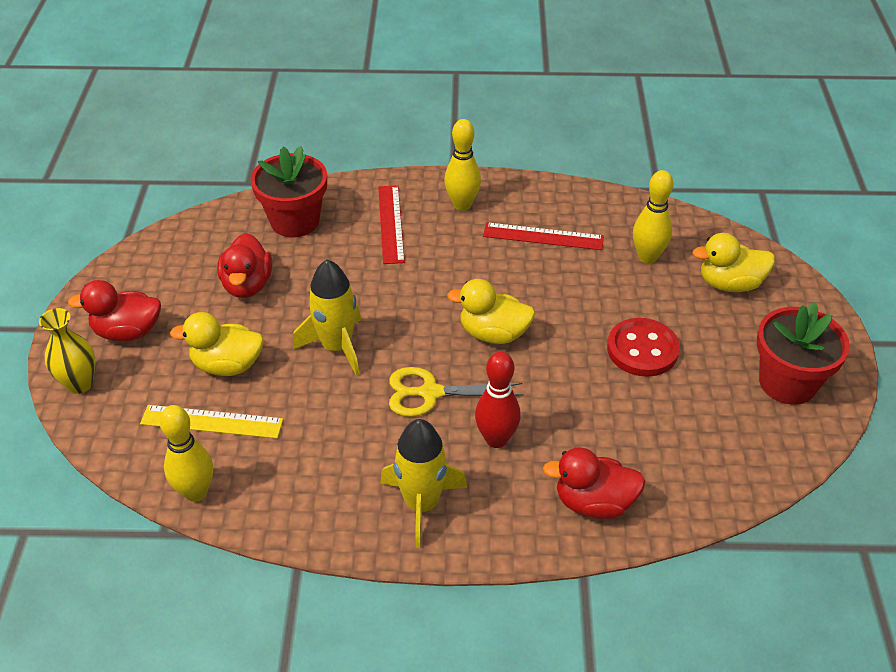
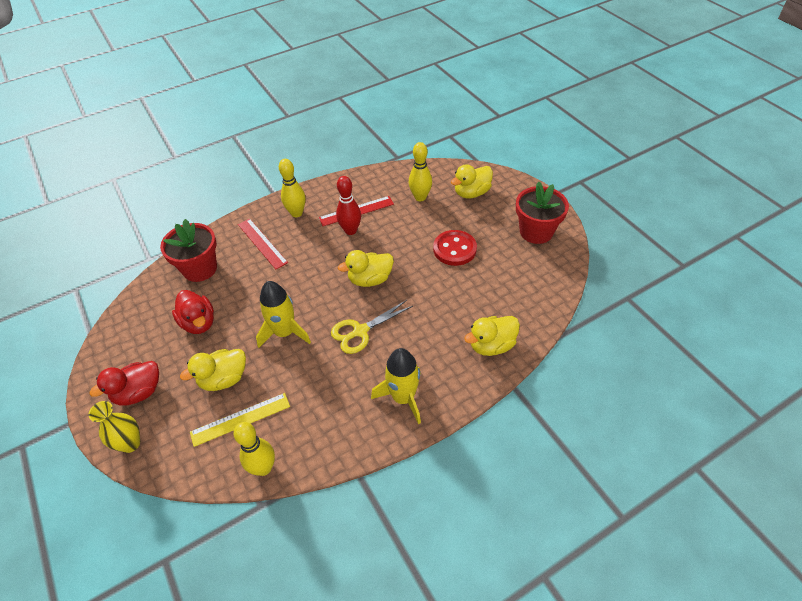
camera: 30 degrees left, 5 degrees up
(496, 439) = (416, 338): red bowling pin -> red bowling pin (350, 230)
(593, 503) = (491, 345): red duck -> yellow duck

